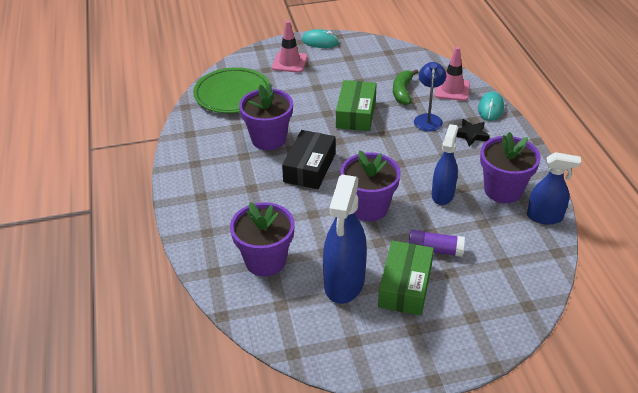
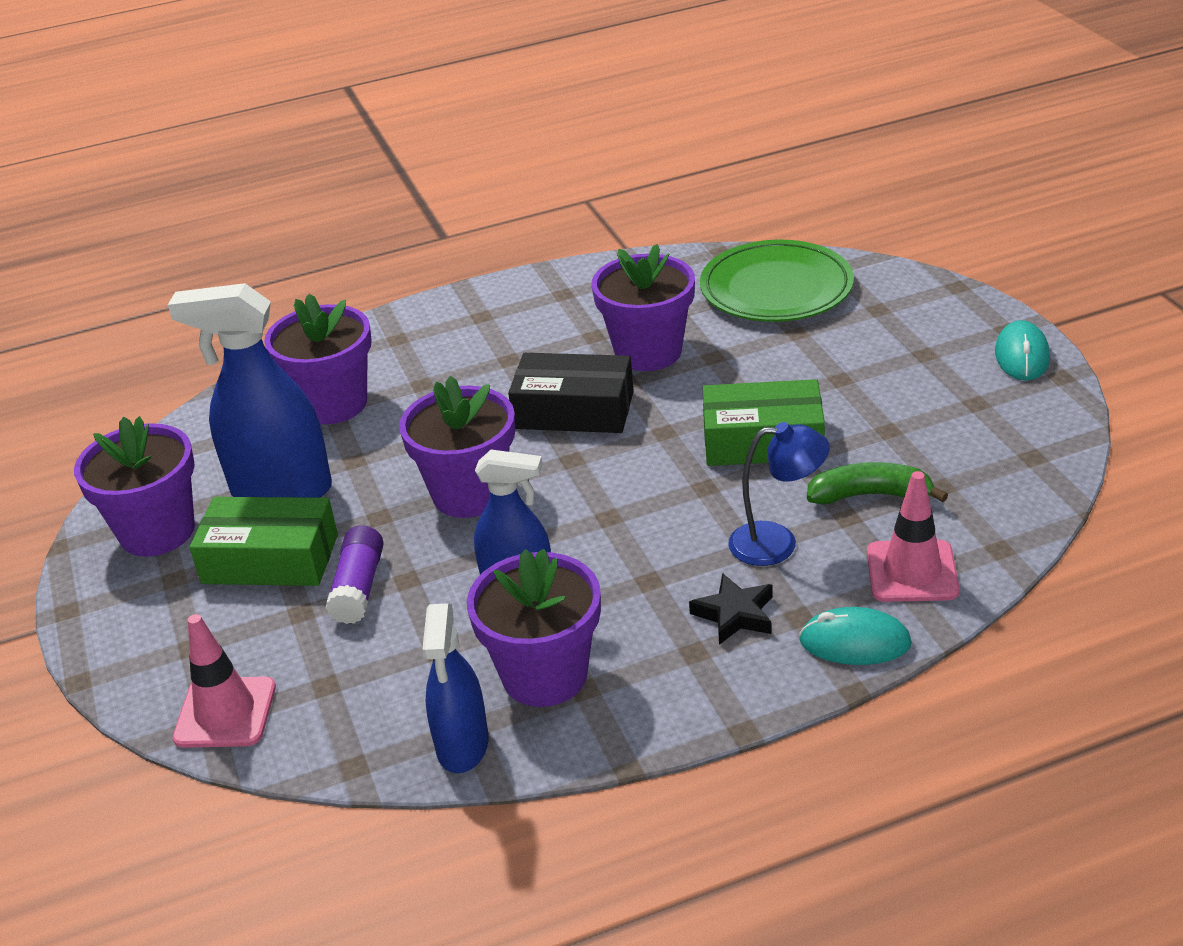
camera: 85 degrees right, 5 degrees down
(289, 62) = (917, 331): pink traffic cone -> pink traffic cone (225, 713)
(369, 340) = (157, 532): none -> purple flower pot

